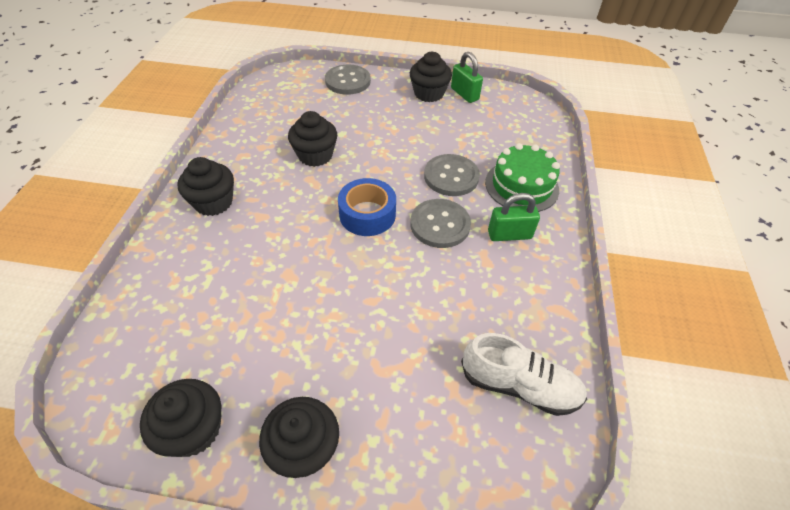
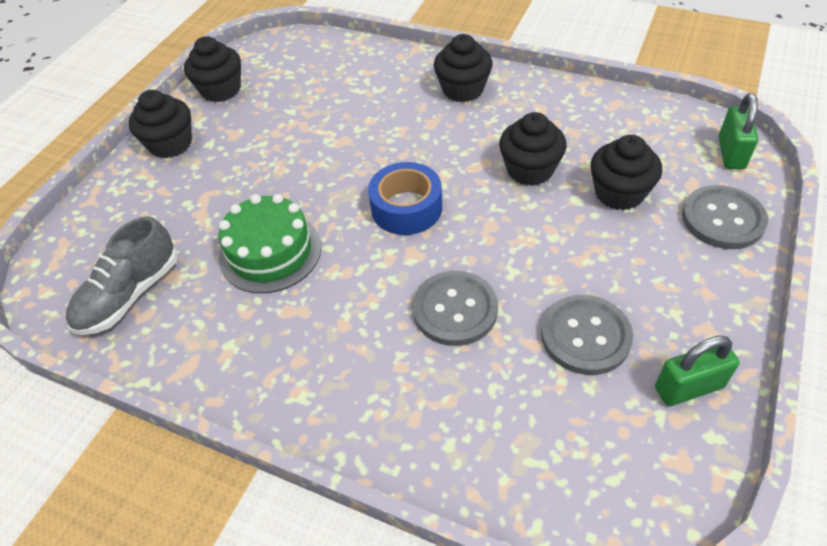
camera: 110 degrees right, 0 degrees up
(429, 93) = (688, 327): black cupcake -> black cupcake (619, 193)
(440, 225) = (366, 276): grey button -> grey button (585, 336)
(509, 235) = (321, 350): green padlock -> green padlock (731, 153)
(519, 385) = (130, 295): white shoe -> grey shoe
(521, 186) = (411, 400): green cake -> green cake (270, 252)

